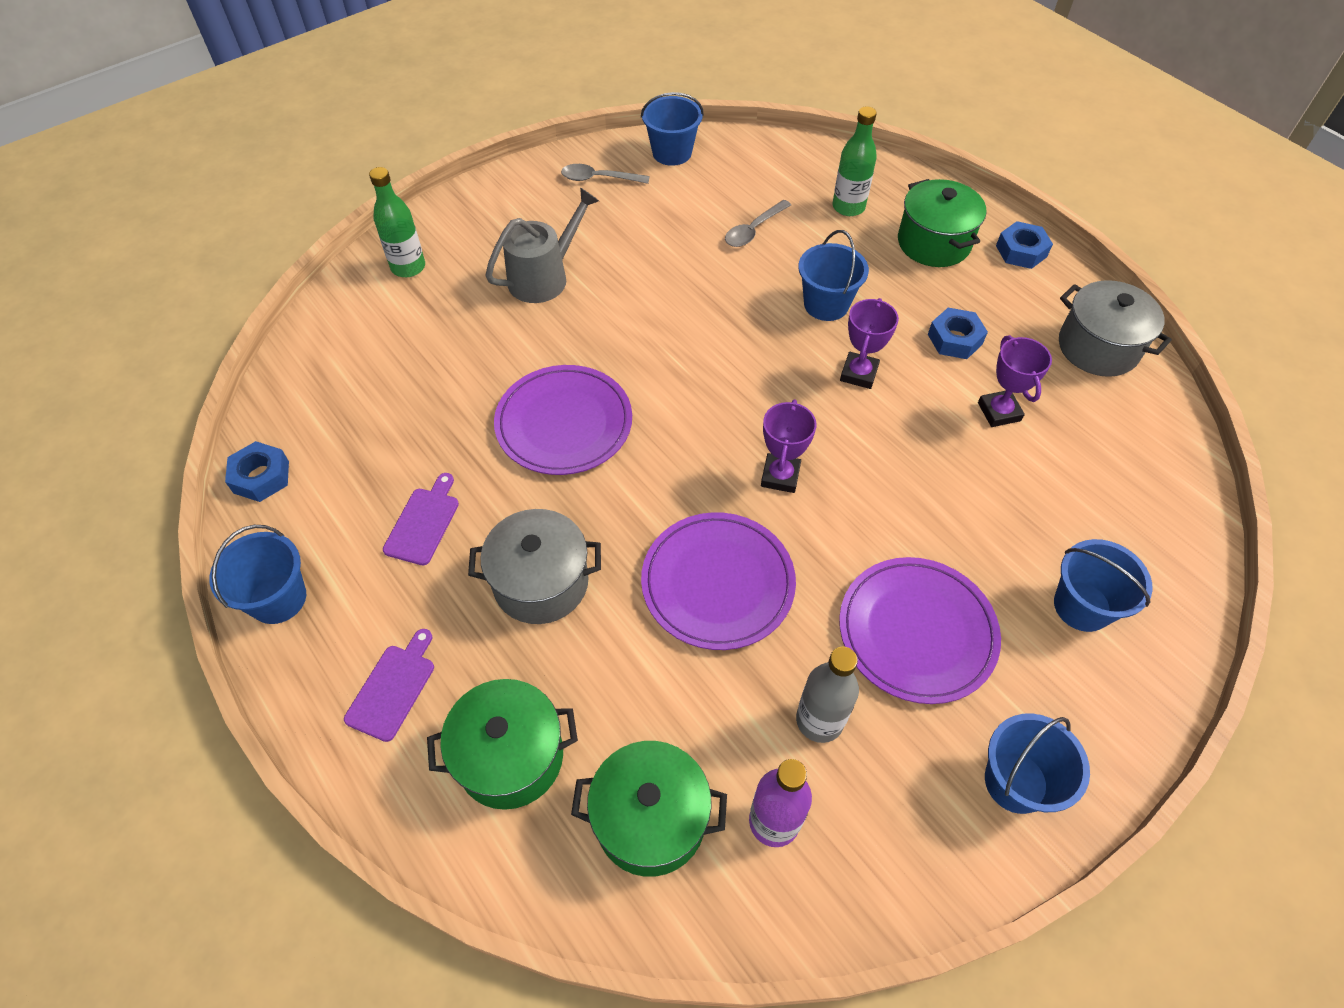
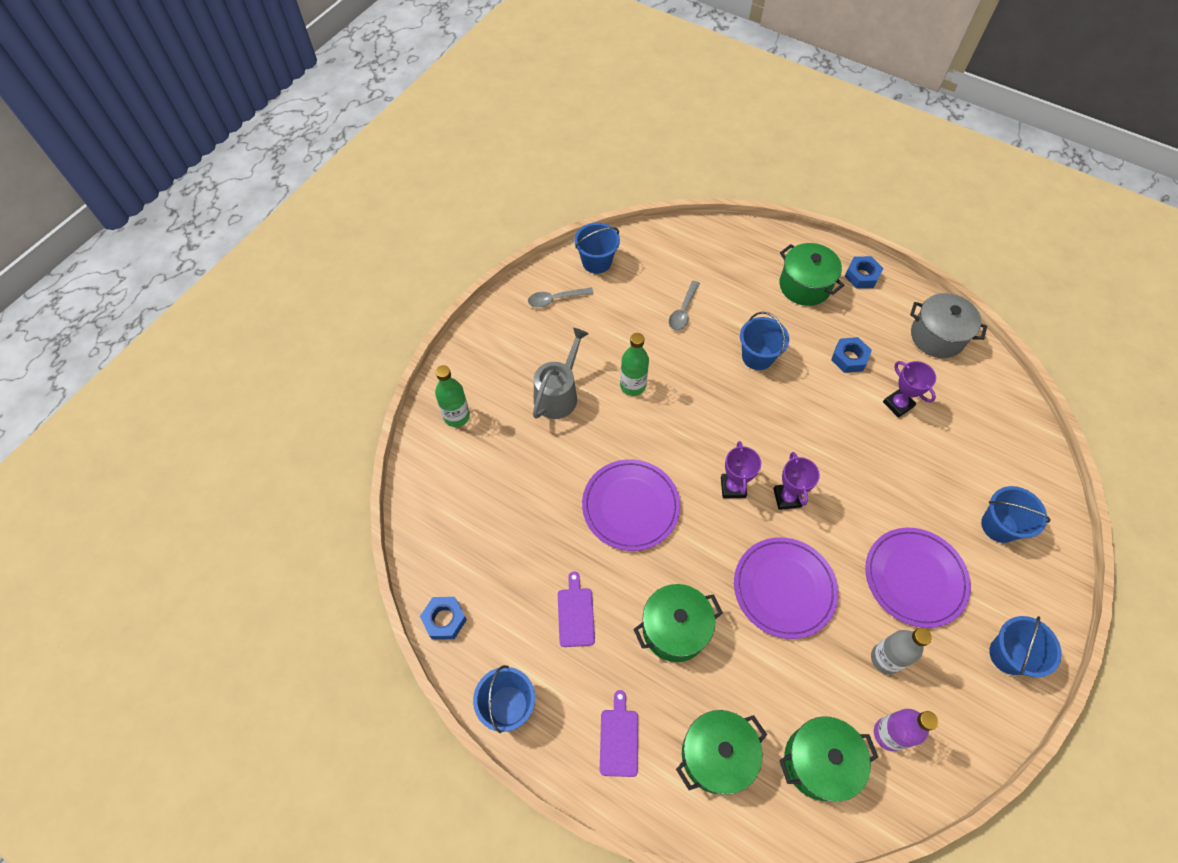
camera: 20 degrees left, 5 degrees up
(541, 583) = (674, 629): grey pot -> green pot
(848, 207) = (737, 273): green bottle -> green bottle (632, 386)
(858, 373) = (801, 404): purple trophy -> purple trophy (733, 487)

